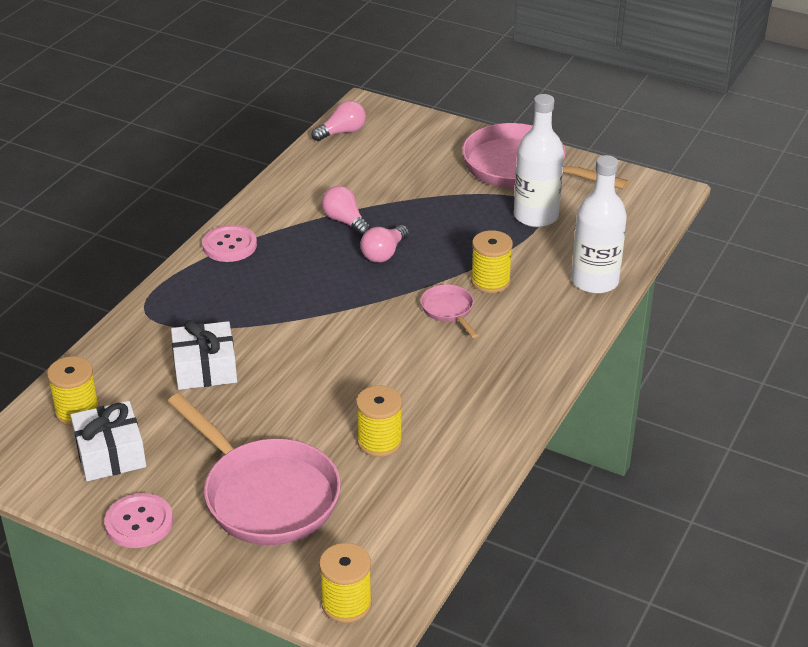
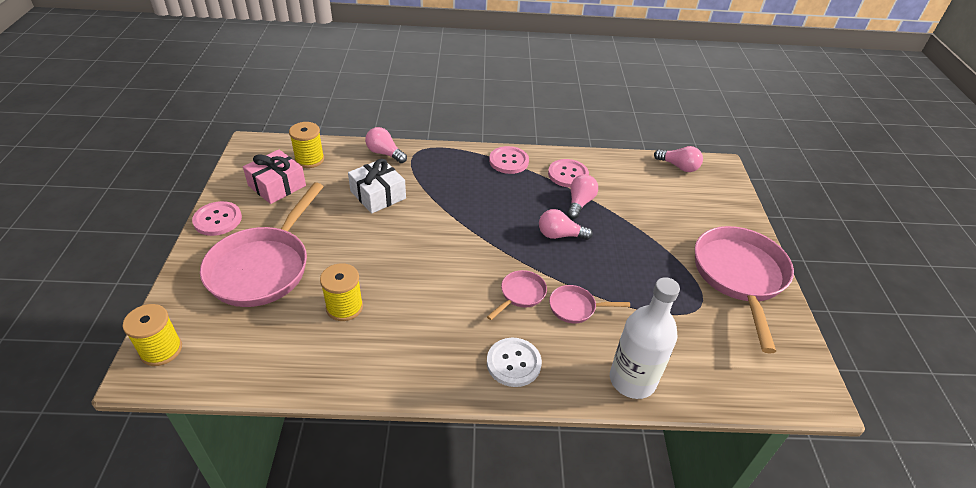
camera: 60 degrees right, 5 degrees up
(110, 453) = (277, 185): white gift -> pink gift
(124, 340) = (384, 153): none -> pink light bulb
(291, 211) = (568, 174): none -> pink button
(490, 281) = (575, 307): yellow spool -> pink pan
(532, 345) = (513, 363): none -> white button
(536, 216) = (685, 308): white bottle -> none

